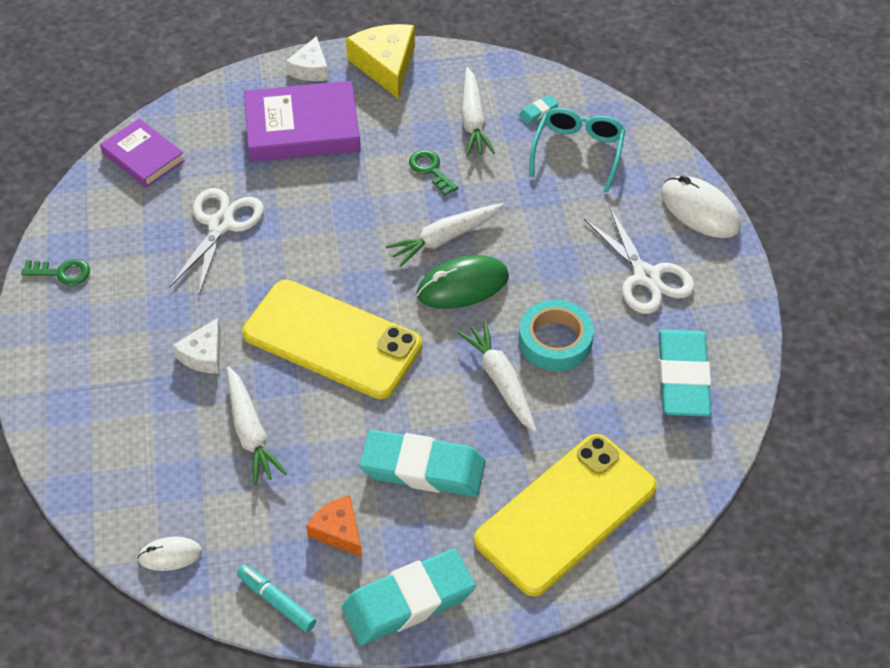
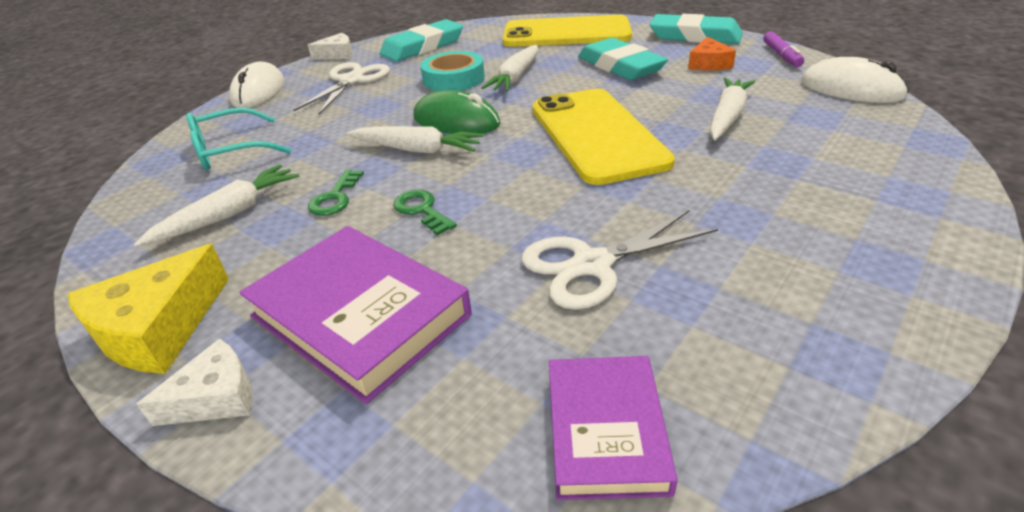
camera: 130 degrees left, 15 degrees down
(62, 272) = (866, 327): green key -> green key (422, 210)
(170, 555) = (851, 89): white mouse -> white mouse, size x1.74
(203, 355) = (726, 171): white cheese -> white cheese (337, 54)
(276, 601) = (781, 55): turquoise marker -> purple marker
(538, 111) = (182, 190): turquoise eraser -> none

